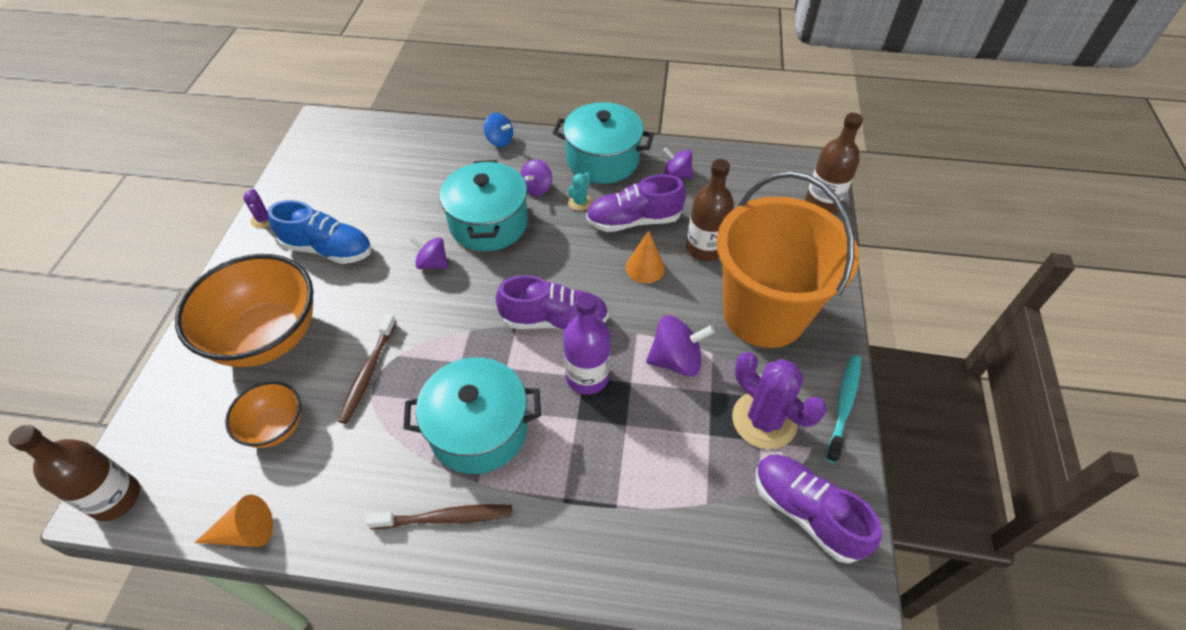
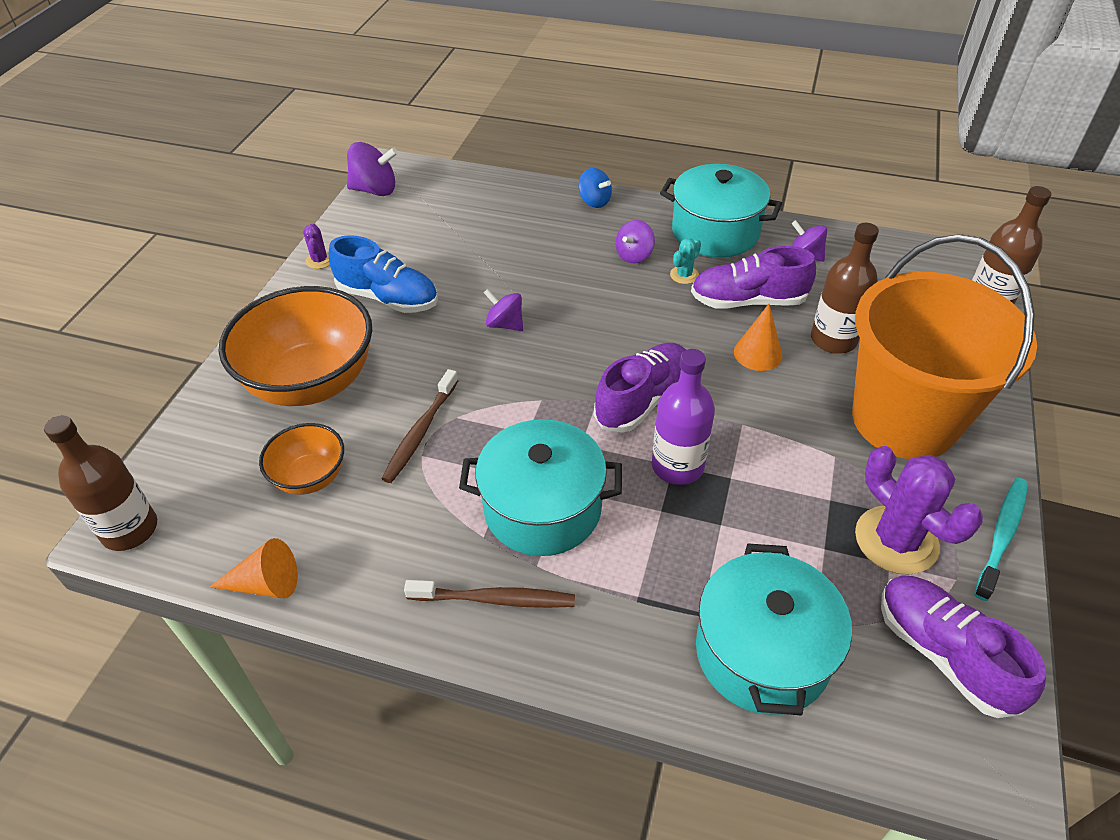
camera: 10 degrees right, 5 degrees down
(488, 223) = (574, 287): turquoise pot -> turquoise pot (762, 652)
(554, 320) = (643, 400): purple shoe -> purple shoe turned 60 degrees counterclockwise
(676, 360) = (789, 460): purple spinning top -> purple spinning top (375, 190)

